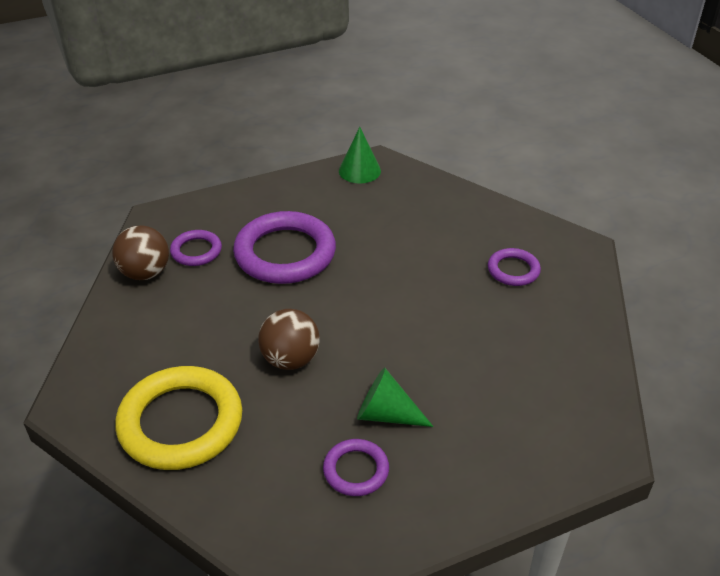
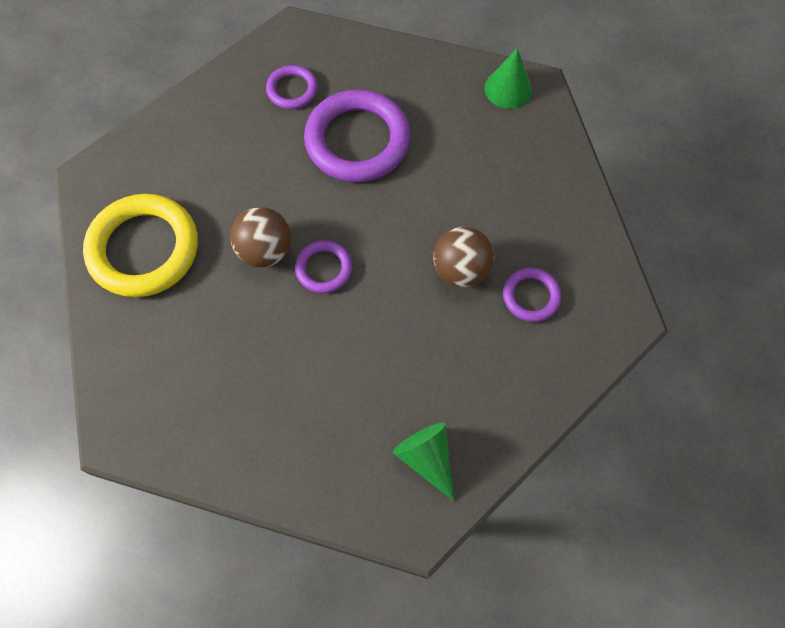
camera: 40 degrees right, 25 degrees up
(145, 273) = (236, 87): brown ball -> brown ball (460, 270)
(356, 470) = (220, 384): purple ring -> purple ring (324, 269)
(386, 414) = (286, 355): green cone -> green cone (427, 458)

